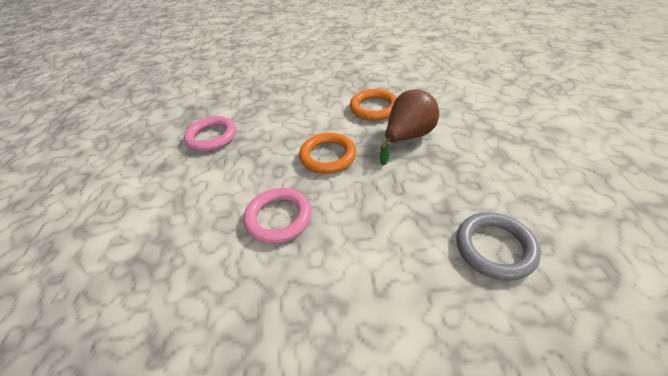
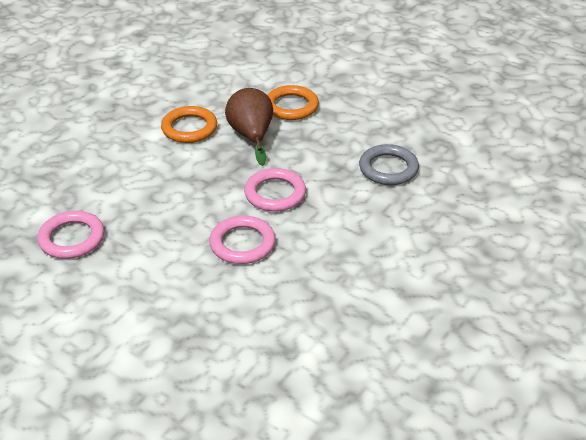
camera: 55 degrees left, 5 degrees down
(328, 156) = (211, 185): orange ring -> orange ring (291, 106)
(359, 195) = (275, 193): none -> pink ring

